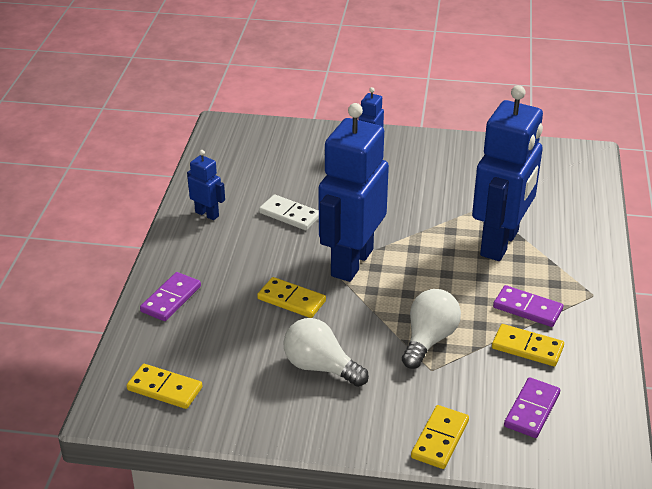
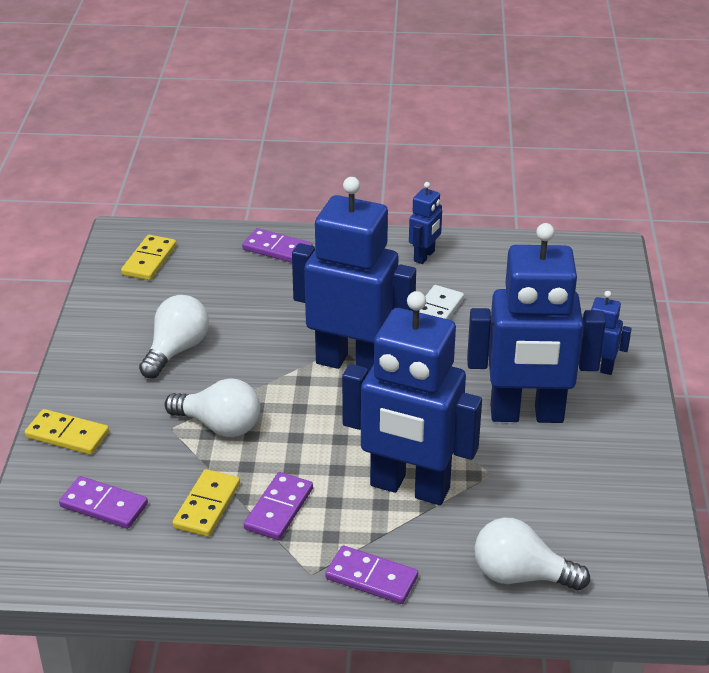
camera: 85 degrees right, 0 degrees up
(291, 300) = (281, 325): yellow domino -> none
(420, 184) = (526, 415): none -> blue robot
(581, 204) = (521, 576): none -> white light bulb
(593, 267) = (371, 578): none -> purple domino

